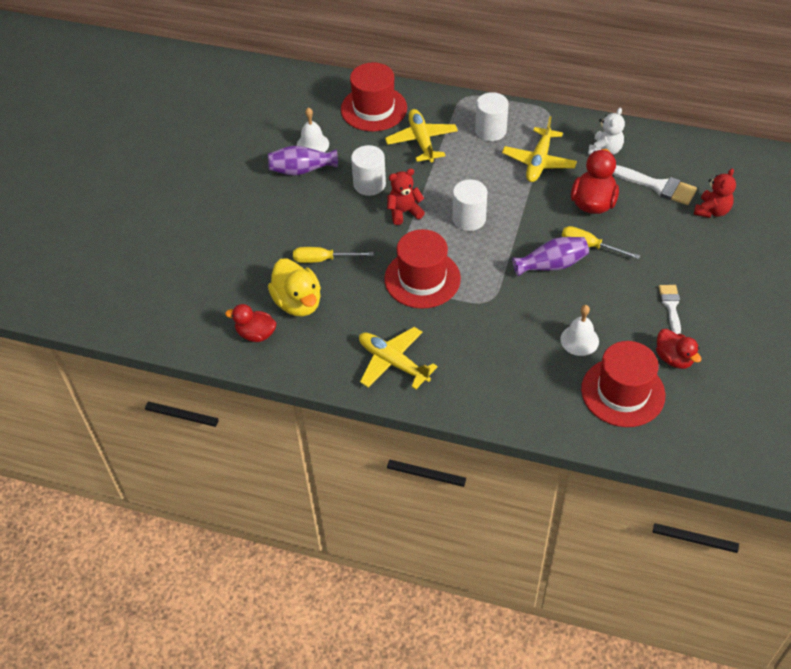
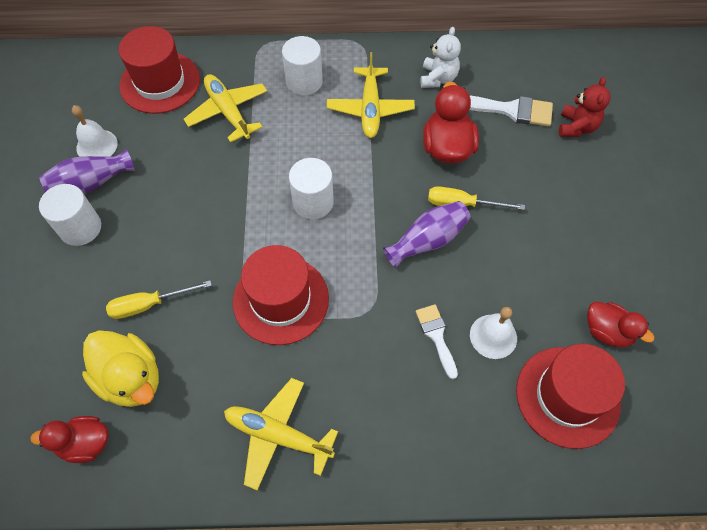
camera: 20 degrees left, 10 degrees up
(369, 184) = (180, 183): white cylinder -> white cylinder (80, 228)
(404, 212) = (233, 212): red teddy bear -> none
(670, 306) = (578, 261): white brush -> white brush (436, 336)

